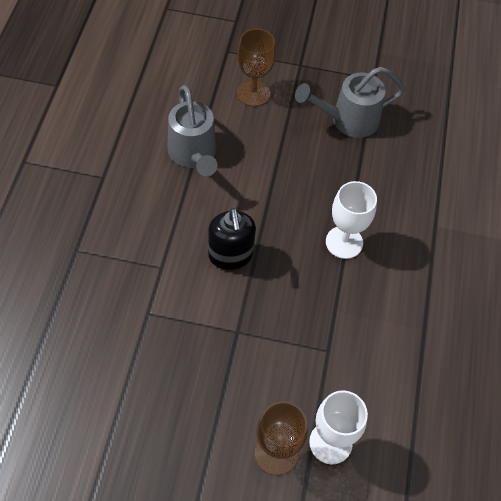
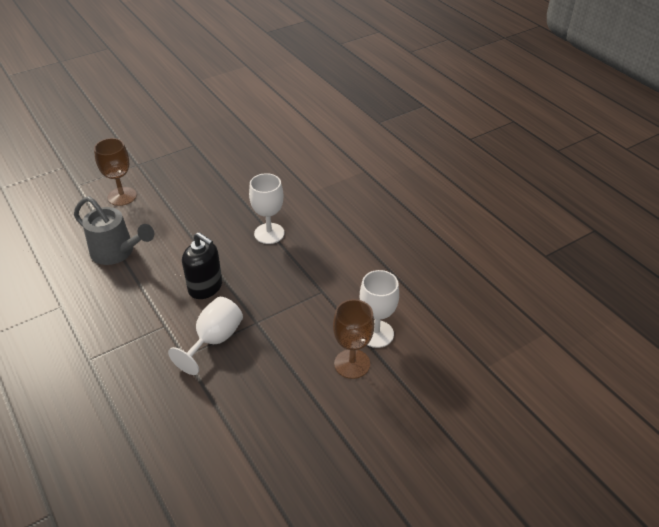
camera: 40 degrees left, 15 degrees down
(186, 318) = (214, 340): none -> white goblet
(347, 120) = (201, 174): grey watering can -> none

